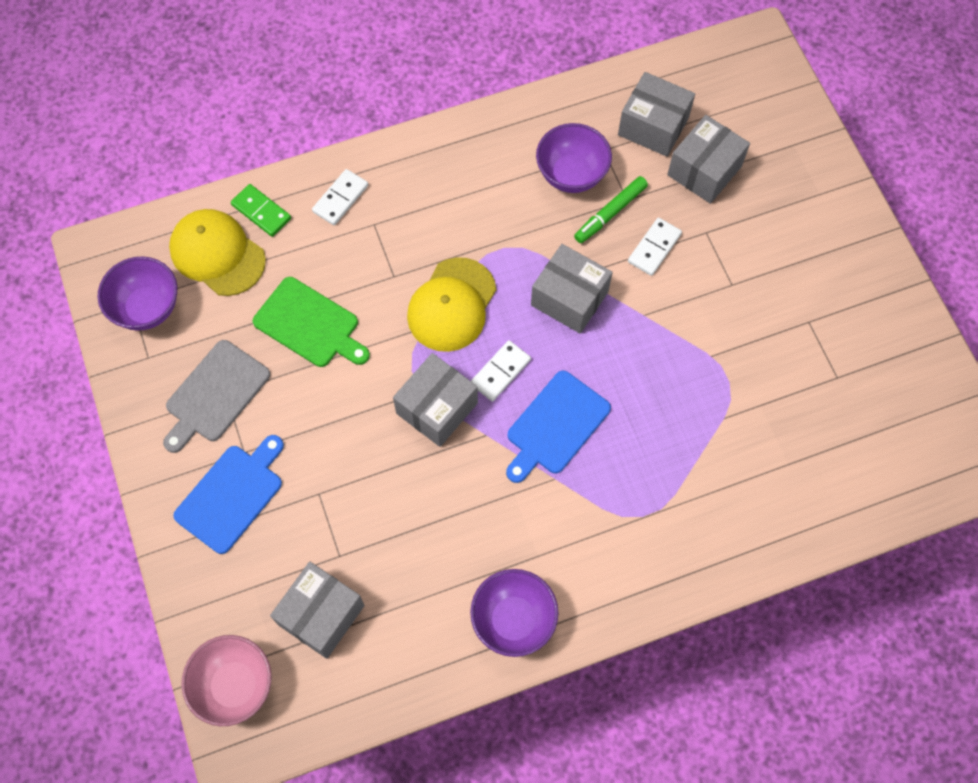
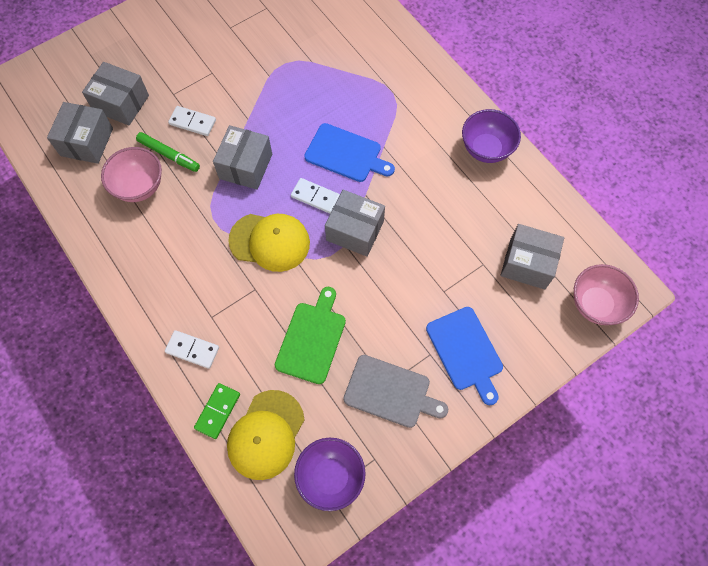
camera: 105 degrees left, 0 degrees up
(232, 495) = (465, 351): blue cutting board -> blue cutting board turned 135 degrees counterclockwise
(571, 175) = (139, 187): purple bowl -> pink bowl

